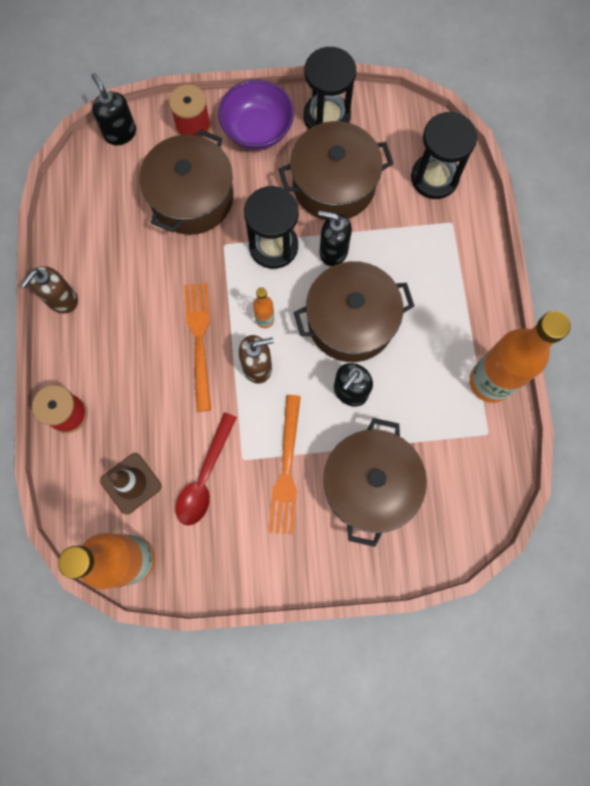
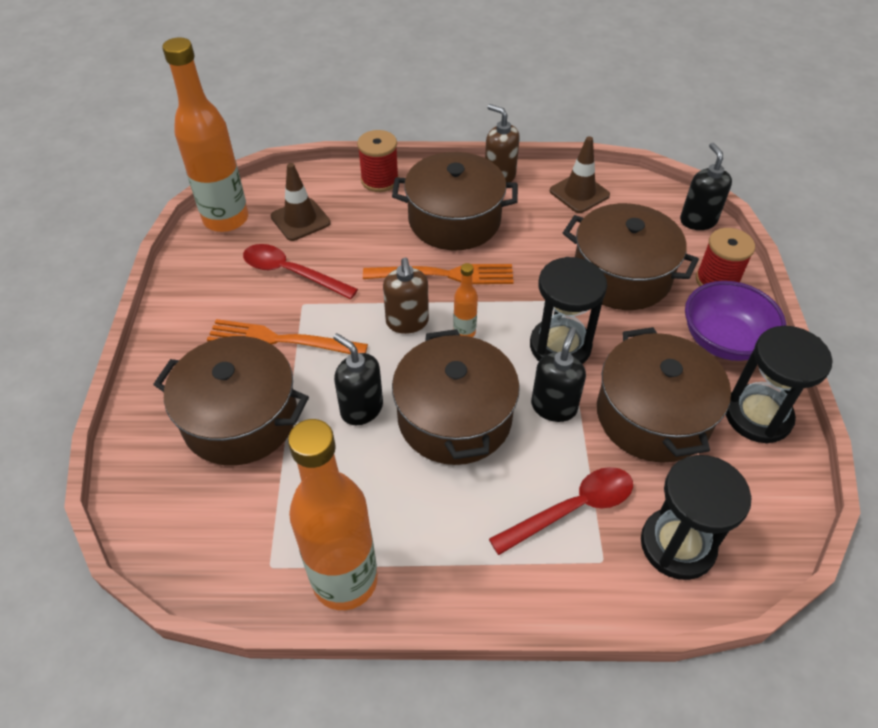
camera: 95 degrees right, 25 degrees down
(85, 228) = (579, 193): none -> brown traffic cone
(120, 133) = (698, 220): black soap dispenser -> black soap dispenser turned 75 degrees counterclockwise
(126, 337) = (454, 220): none -> brown pot
(417, 240) = (572, 509): none -> red spoon

